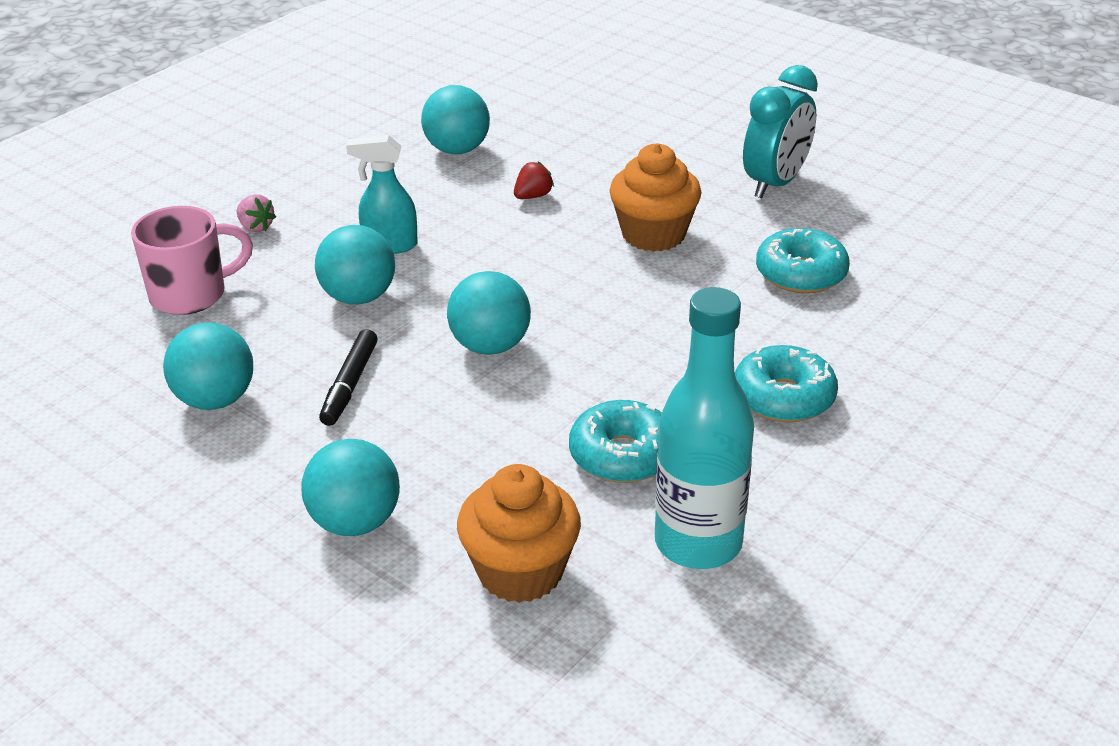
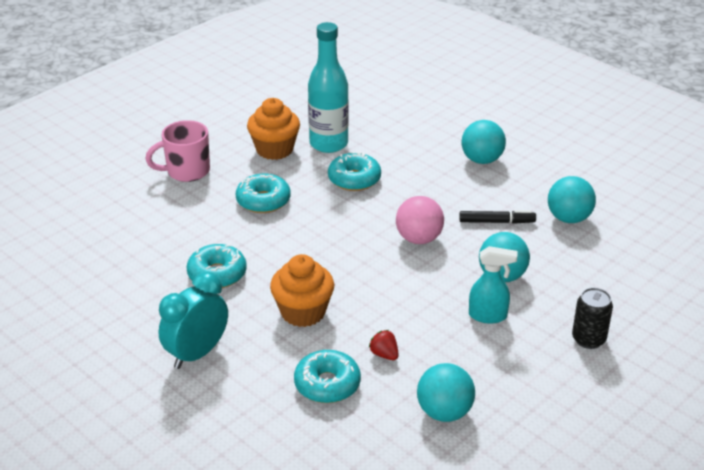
camera: 175 degrees left, 0 degrees up
(191, 295) = (611, 285): pink mug -> pink mug (186, 171)
(255, 227) = (588, 339): pink strawberry -> black can
(349, 385) = (496, 222): black marker -> black marker turned 75 degrees clockwise
(490, 346) = (419, 239): turquoise ball -> pink ball
(520, 572) = (407, 139): orange cupcake -> orange cupcake (274, 149)
(533, 196) = (384, 354): red strawberry -> red strawberry turned 90 degrees clockwise
(600, 165) = (327, 384): none -> turquoise donut

